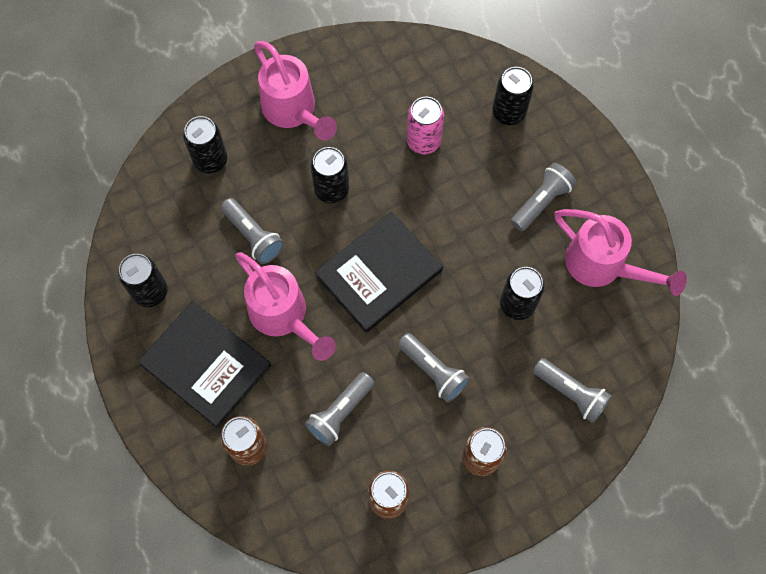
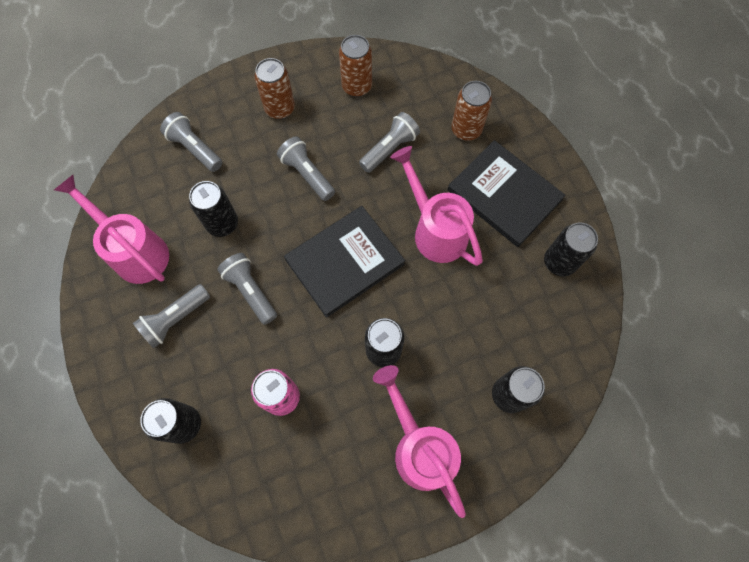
camera: 175 degrees left, 0 degrees up
(253, 236) = (463, 308): grey flashlight -> grey flashlight (251, 291)

